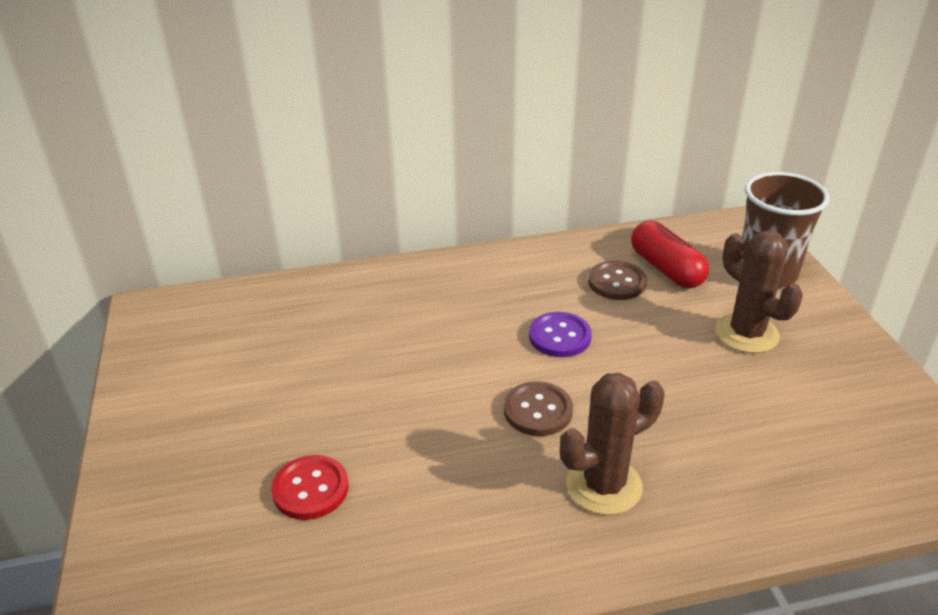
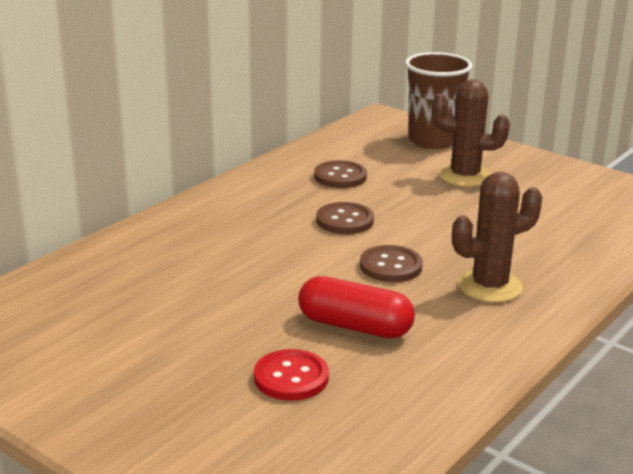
camera: 40 degrees left, 10 degrees down
(559, 336) = (345, 220): purple button -> brown button
(604, 485) = (489, 286): brown cactus -> brown cactus turned 45 degrees clockwise
(666, 269) = (364, 158): red capsule -> red capsule (355, 326)

